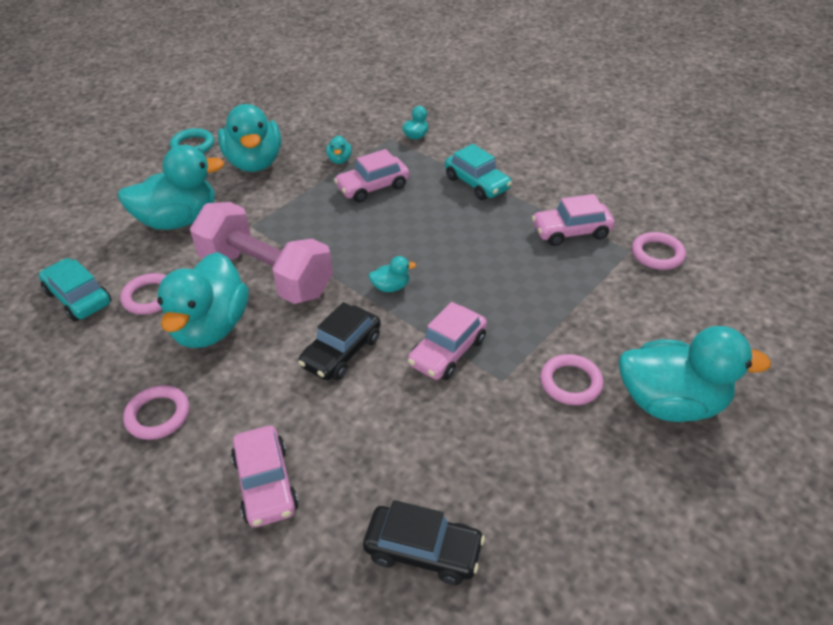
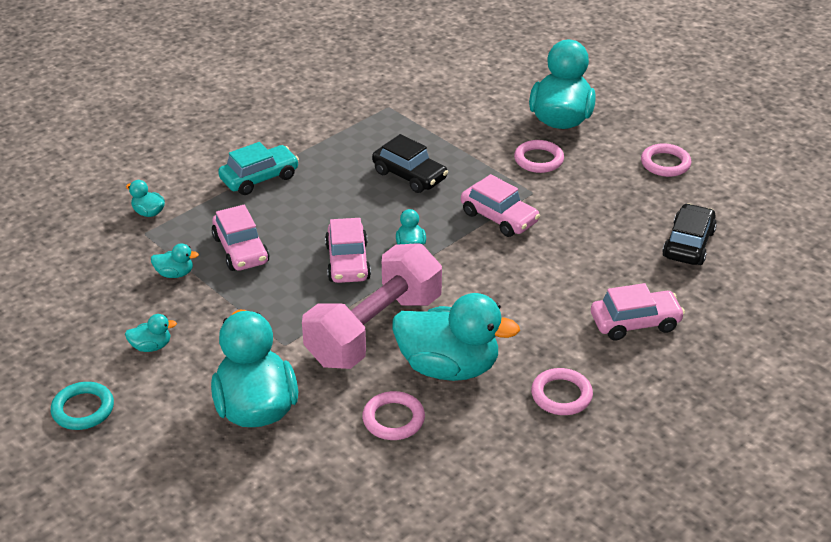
camera: 85 degrees left, 5 degrees down
(78, 298) = (383, 482): turquoise car -> none
(254, 162) = (151, 346): turquoise duck -> turquoise duck, size x0.42
(341, 352) = (492, 278): black car -> black car (409, 175)
(571, 231) = (354, 132): pink car -> pink car (347, 262)
(657, 254) = (397, 94): pink ring -> pink ring (665, 163)

